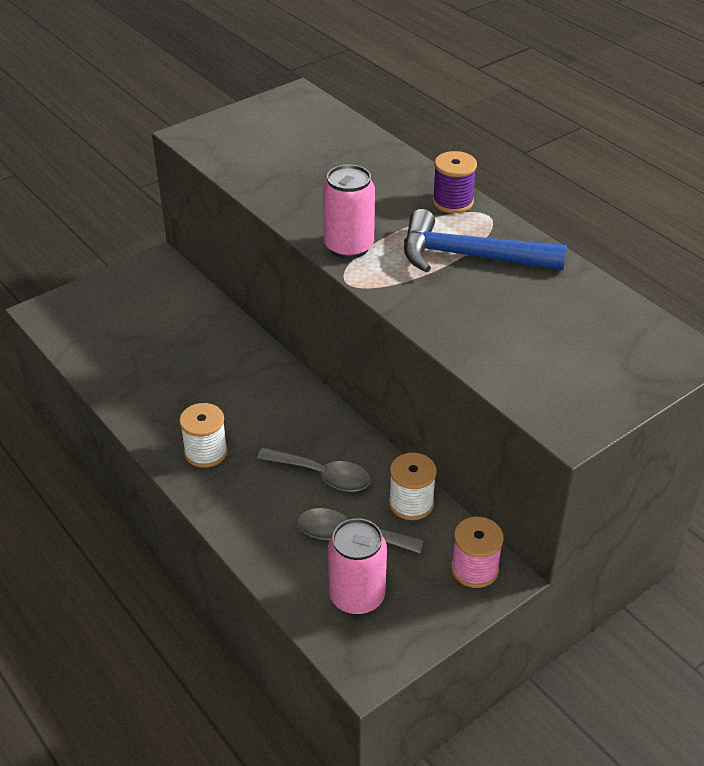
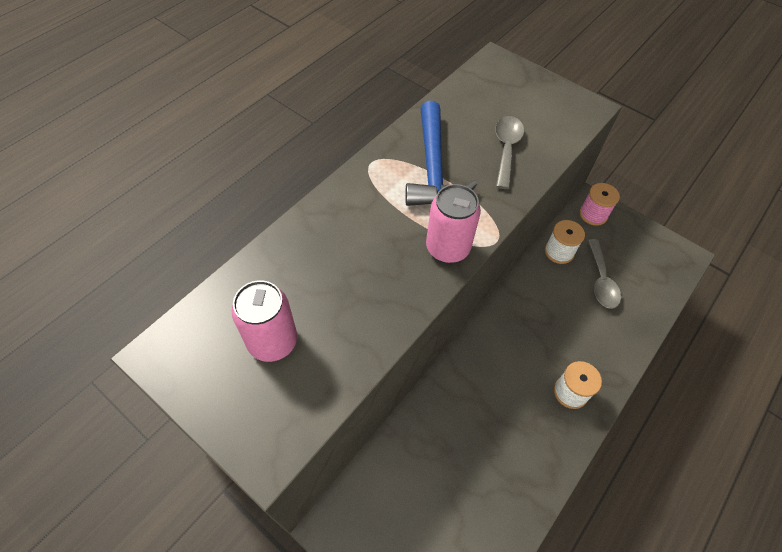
camera: 105 degrees left, 15 degrees up
(322, 475) = (558, 306): grey spoon -> grey spoon (506, 149)
(357, 596) = (643, 268): pink can -> pink can (273, 342)
(452, 202) = (358, 186): purple spool -> none

